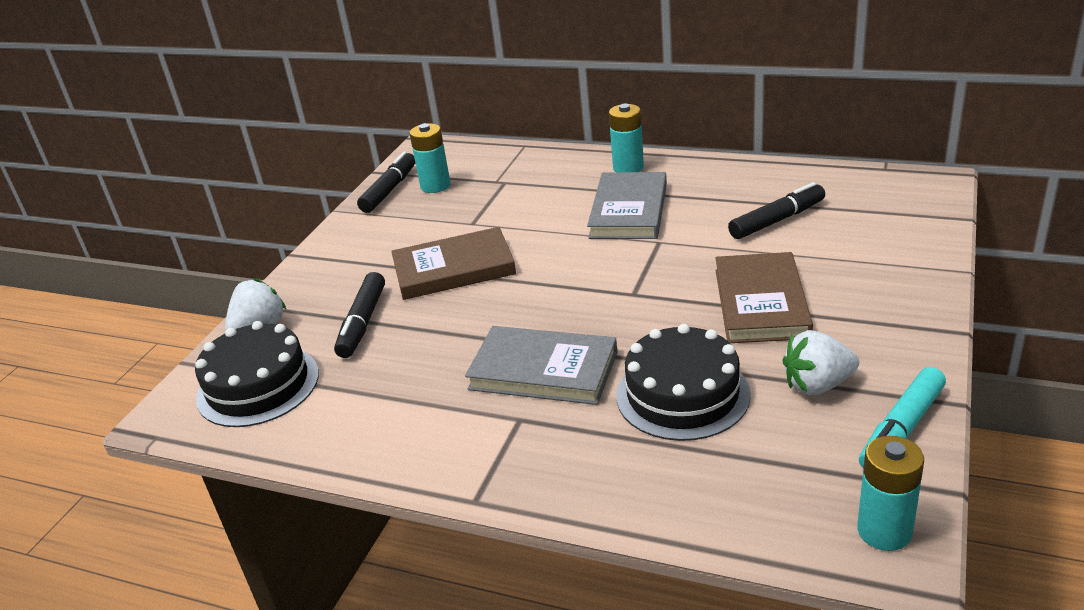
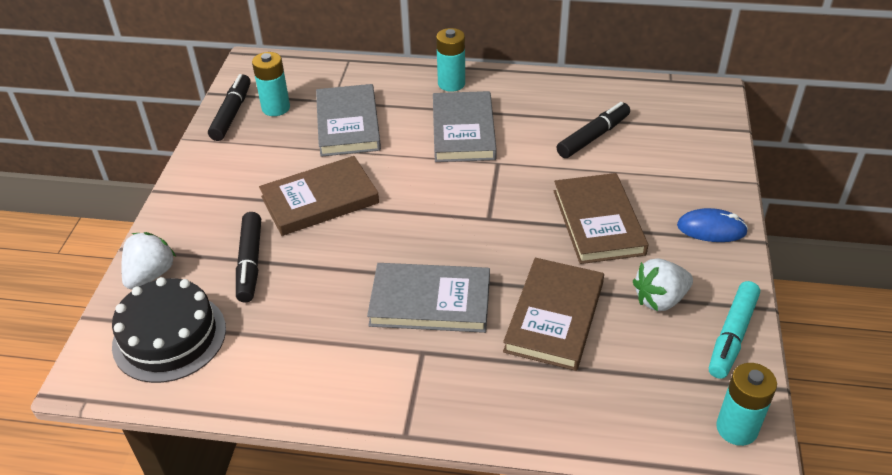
camera: 15 degrees left, 10 degrees up
(505, 202) = (348, 124): none -> grey book
(682, 394) = (554, 317): black cake -> brown book
(900, 316) = (711, 229): none -> blue mouse

